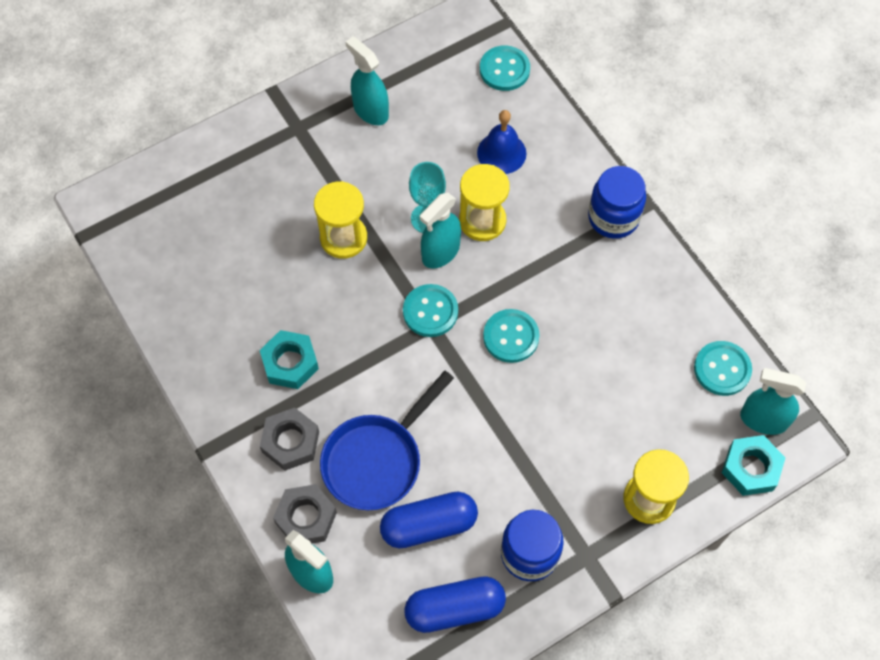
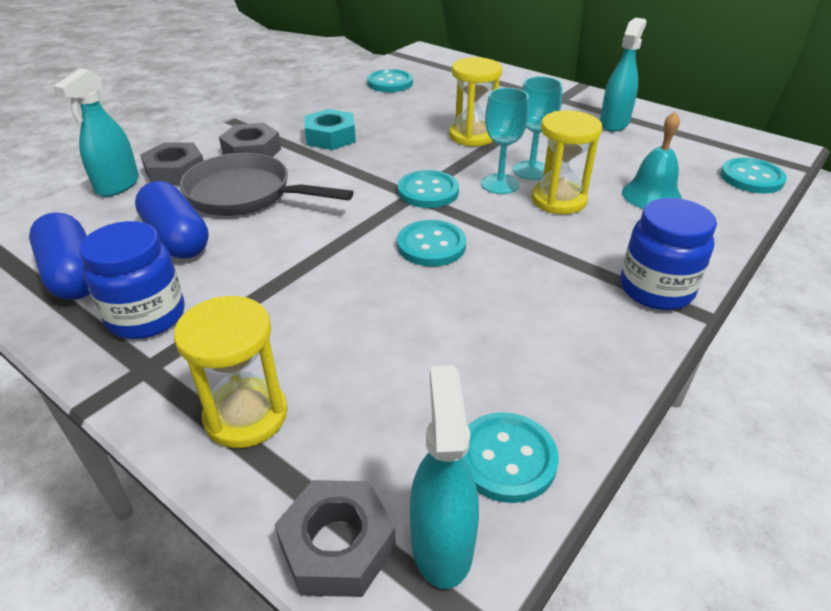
camera: 70 degrees right, 25 degrees down
(178, 268) = (390, 83): none -> turquoise button
(377, 460) = (246, 195): blue pan -> grey pan
(440, 252) = (500, 184): turquoise spray bottle -> turquoise goblet
(501, 153) = (651, 195): blue bell -> turquoise bell
(751, 468) = (337, 545): turquoise nut -> grey nut

